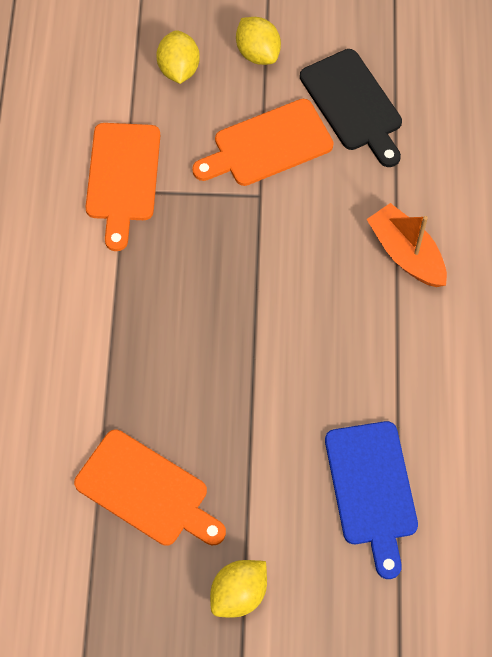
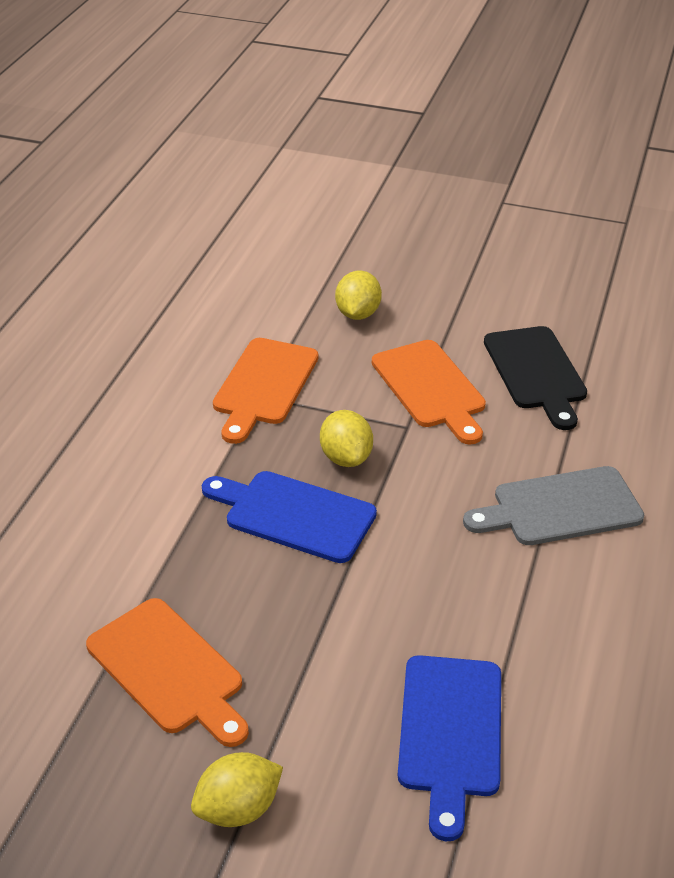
camera: 15 degrees right, 25 degrees down
(194, 316) = (294, 515): none -> blue cutting board
(258, 53) = (445, 316): yellow lemon -> yellow lemon (346, 458)
(268, 145) = (431, 388): orange cutting board -> orange cutting board turned 105 degrees counterclockwise
(406, 254) = (560, 508): orange boat -> grey cutting board

